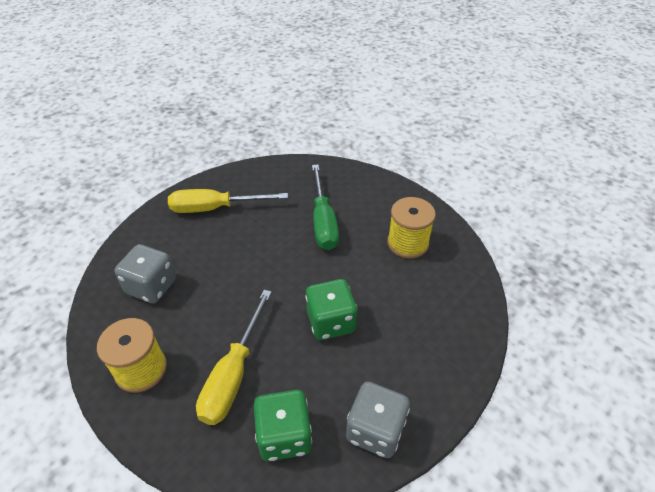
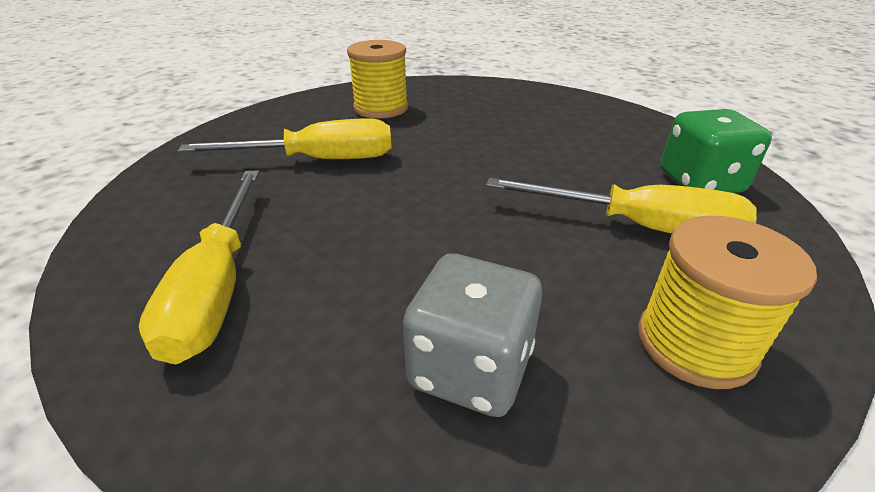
camera: 90 degrees left, 10 degrees down
(323, 221) = (318, 160): green screwdriver -> yellow screwdriver
(331, 322) = (517, 155): green dice -> none
(375, 430) = (650, 133): grey dice -> none

